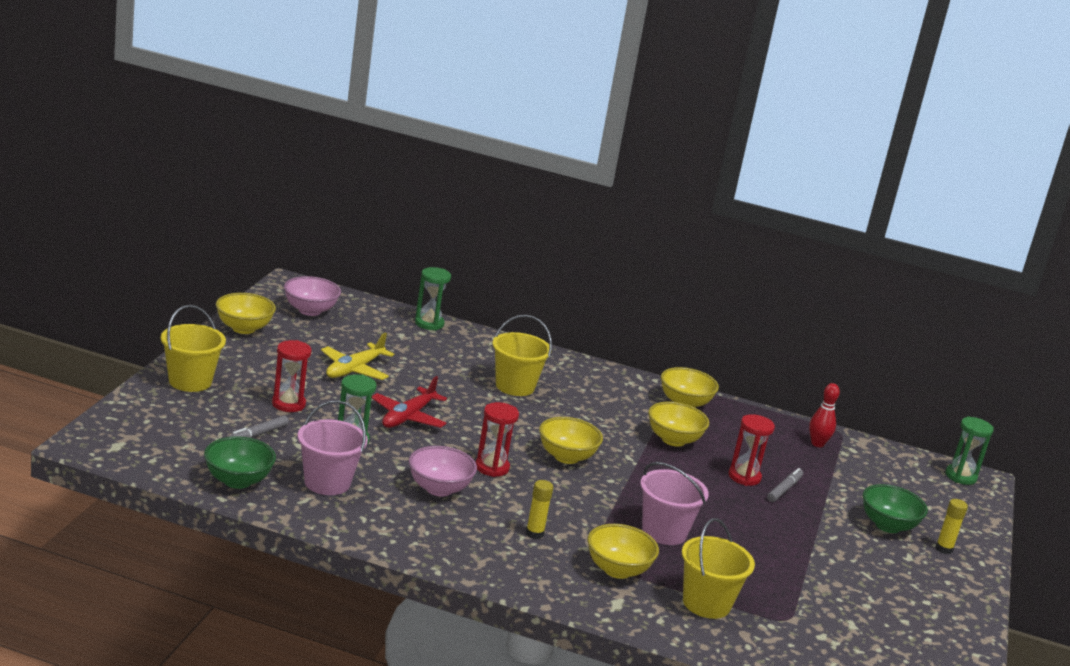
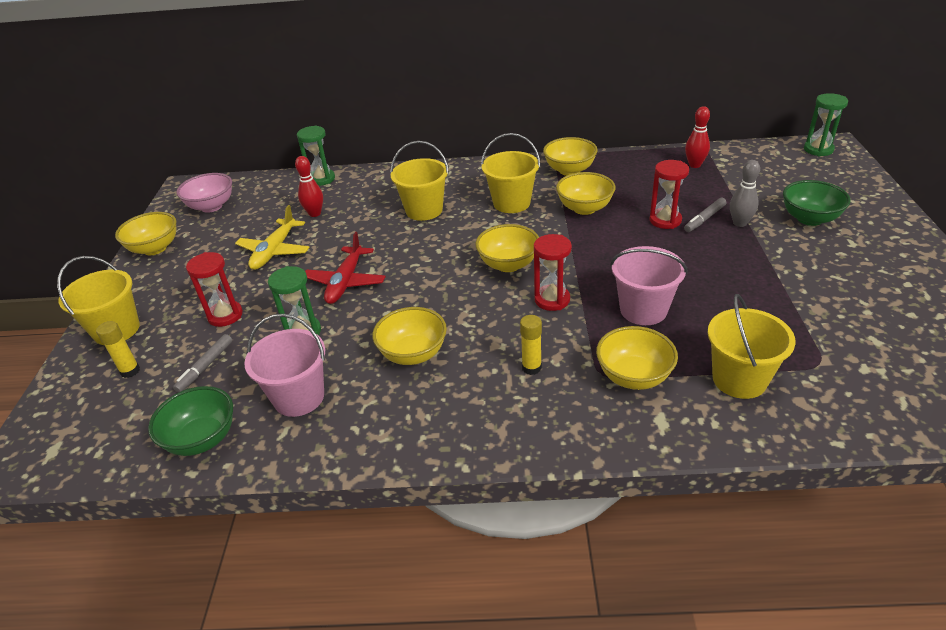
camera: 10 degrees left, 15 degrees up
(407, 352) = (315, 213): none -> red bowling pin
(439, 489) = (413, 354): pink bowl -> yellow bowl
(492, 467) = (450, 306): red hourglass -> red hourglass (552, 300)
(605, 410) = (511, 203): none -> yellow bucket
(784, 489) = (704, 219): grey marker -> grey marker turned 150 degrees counterclockwise
(815, 504) = (740, 223): none -> grey bowling pin
(944, 549) = (869, 222): yellow glue stick -> yellow glue stick (130, 371)

